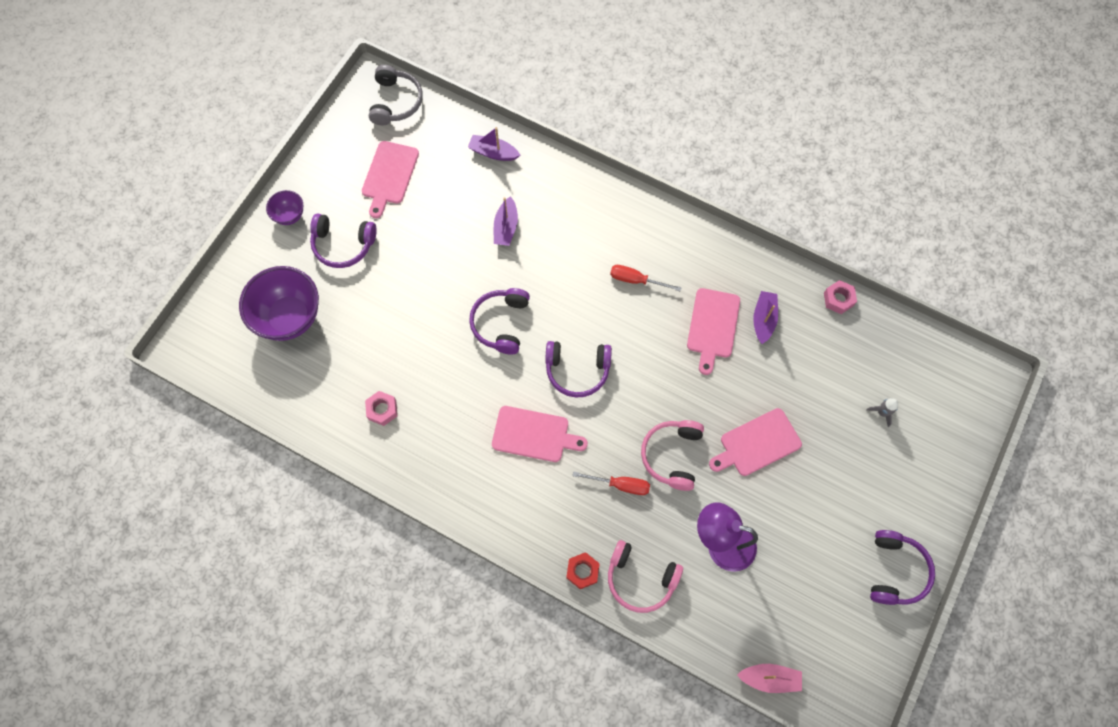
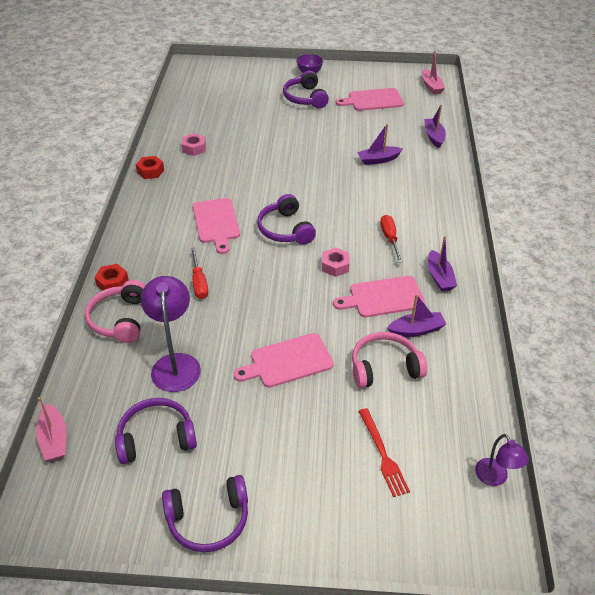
camera: 65 degrees right, 25 degrees down
(290, 317) = (237, 94): purple bowl -> none
(395, 102) = (431, 86): grey headphones -> pink boat
(404, 474) = (150, 171): none -> red nut
(501, 323) = (297, 180): purple headphones -> purple headphones (156, 438)
(672, 455) = (243, 307): pink headphones -> pink headphones (384, 367)
(707, 265) = (439, 277): none -> purple boat
(757, 444) = (288, 361): pink cutting board -> pink cutting board turned 60 degrees counterclockwise
(838, 299) = (482, 381): pink nut -> pink nut (335, 266)
(882, 412) = (383, 454): grey rocket -> red fork
(930, 343) = (495, 478): none -> purple lamp

